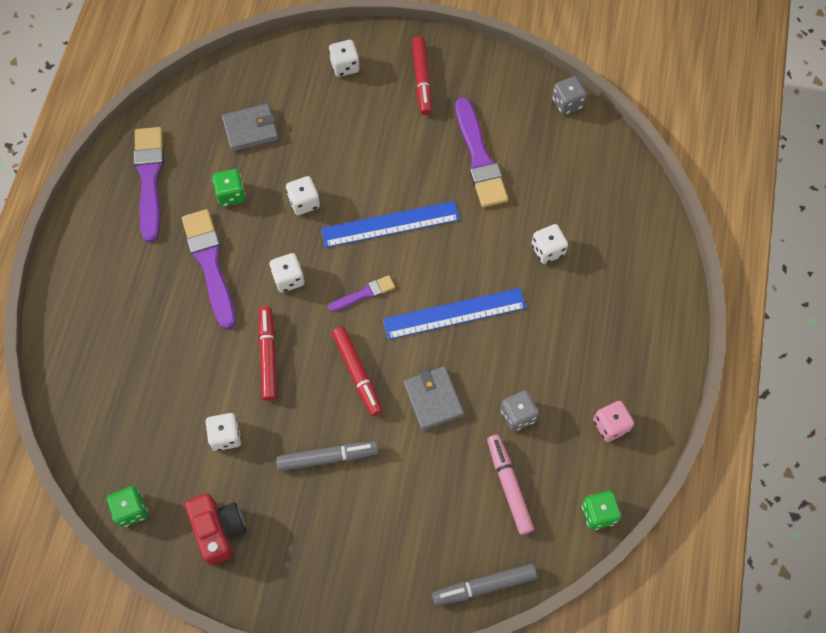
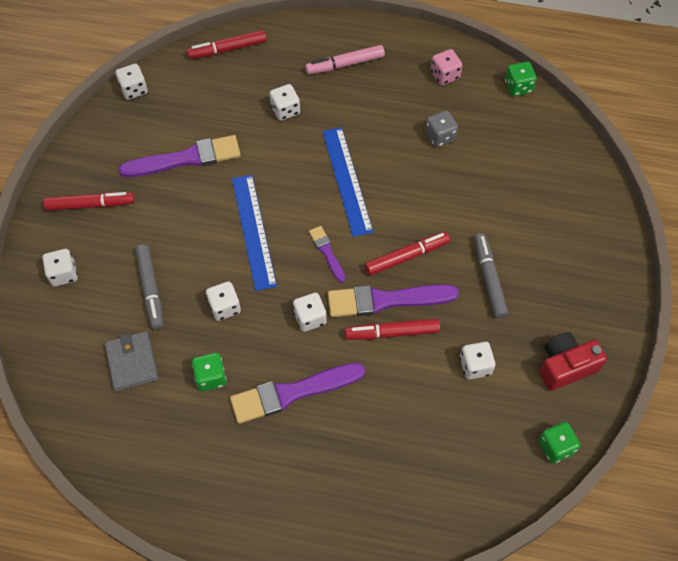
camera: 90 degrees left, 5 degrees down
(150, 179) = (185, 464): purple brush -> purple brush (386, 300)
(433, 399) = (429, 197): grey wallet -> none
(485, 586) = (585, 163): grey marker -> grey marker (151, 289)
(509, 486) = (502, 144): pink marker -> pink marker (345, 64)
(567, 103) = (134, 89): grey dice -> white dice
(631, 189) = (228, 49): none -> red marker

